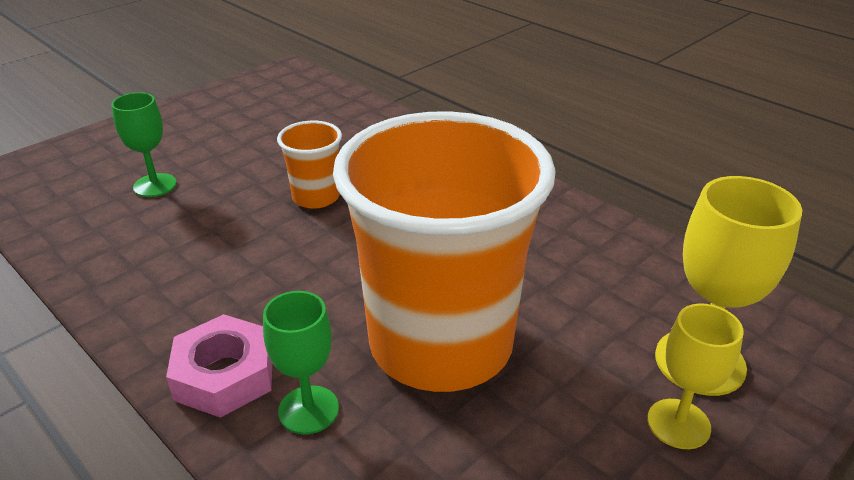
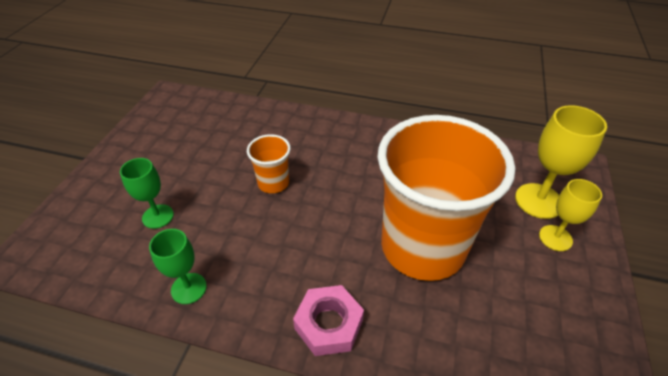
camera: 30 degrees left, 10 degrees up
(308, 410) = (392, 320): green goblet -> green goblet (189, 288)

